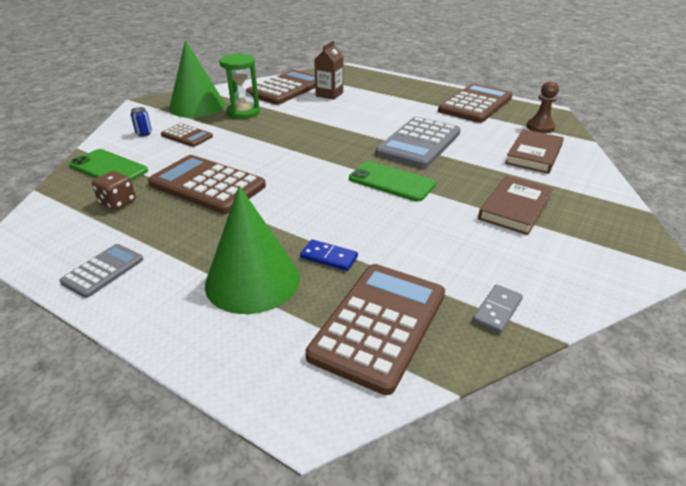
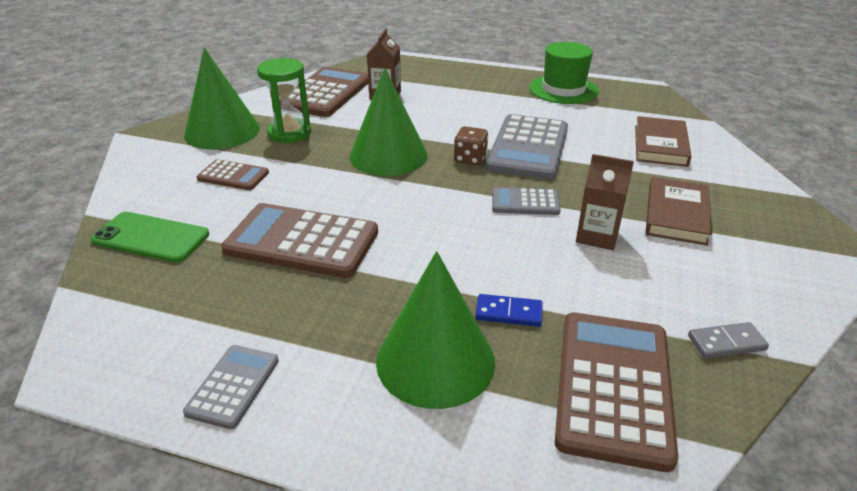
camera: 15 degrees left, 0 degrees up
(118, 202) = (194, 285): brown dice -> brown dice (470, 159)
(144, 133) = (171, 180): blue can -> none
(306, 136) = (388, 155): none -> green cone
(391, 182) = (525, 202): green phone -> grey calculator
(435, 214) = (597, 236): none -> brown carton
(475, 104) = (563, 89): brown calculator -> green hat
(497, 310) = (726, 343): grey domino -> grey domino turned 60 degrees clockwise
(540, 127) = (648, 110): brown pawn -> none

